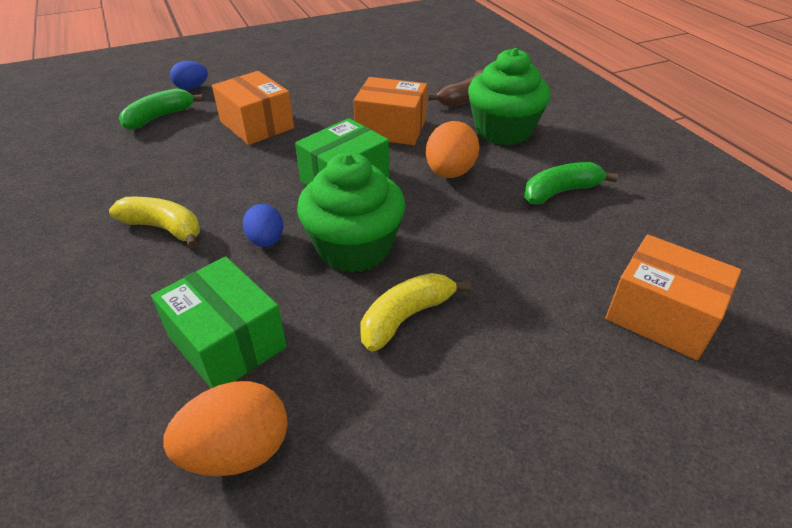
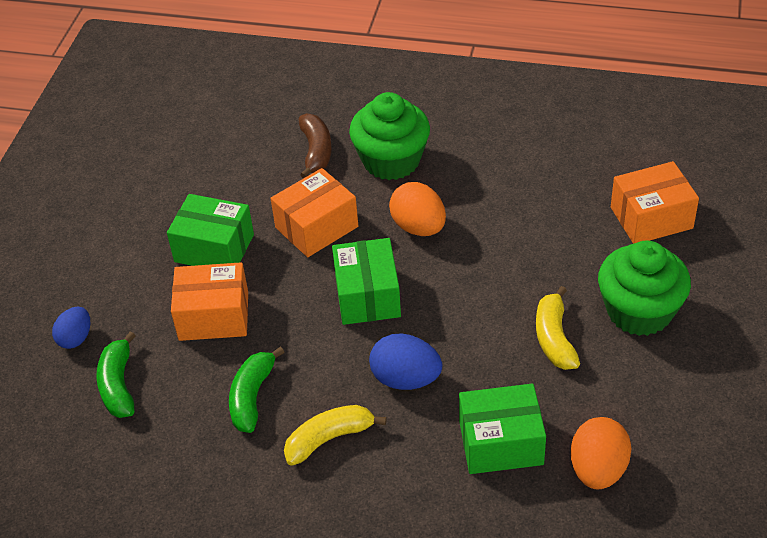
camera: 50 degrees left, 5 degrees up
(266, 241) = (406, 379): blue egg -> blue egg, size x1.54
(322, 100) = (214, 248): none -> green box
(354, 248) = (460, 331): green cupcake -> green cupcake (639, 311)
(560, 192) = (500, 181): green banana -> green banana (252, 397)

